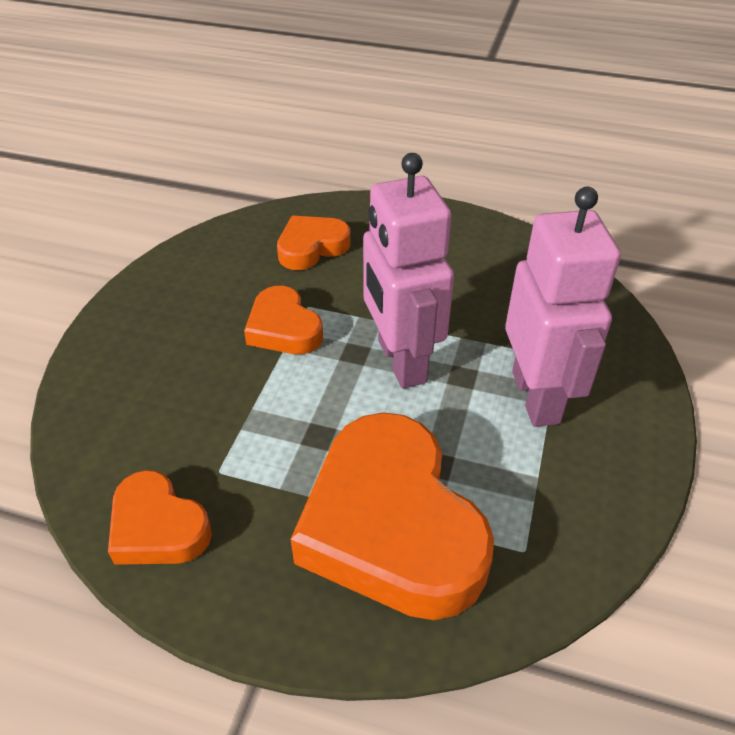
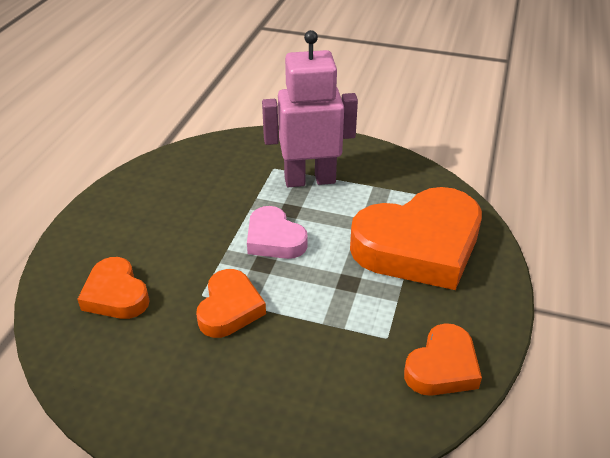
camera: 90 degrees left, 5 degrees down
(283, 328) = (229, 308): orange heart -> orange heart turned 45 degrees counterclockwise
(400, 361) = (274, 239): pink robot -> pink heart

